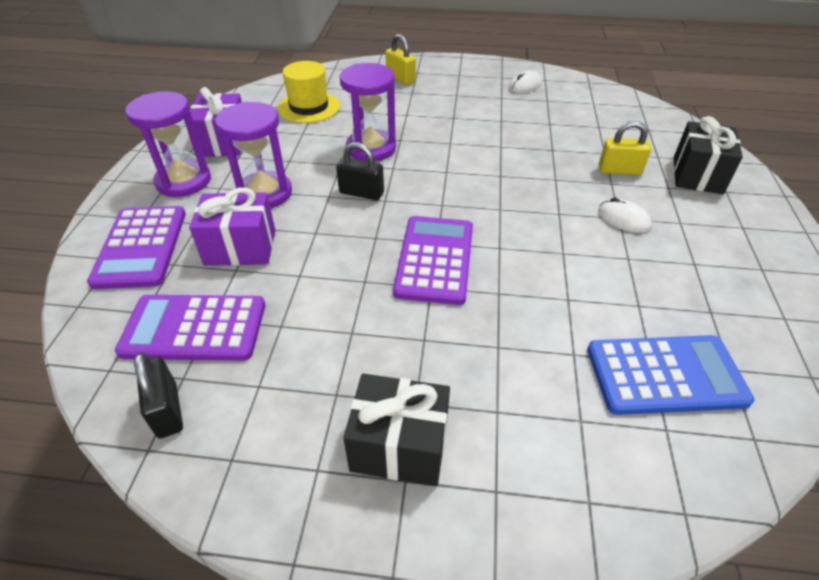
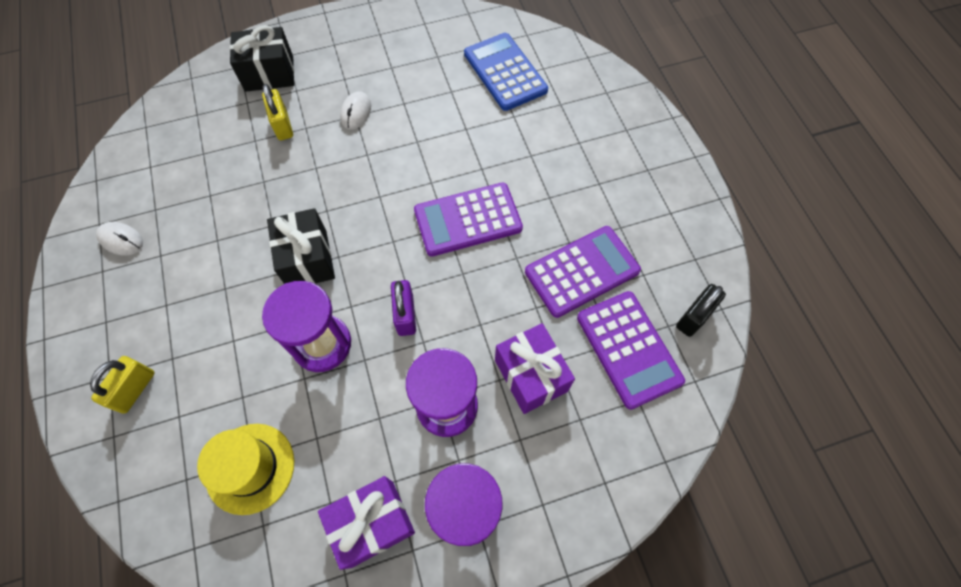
camera: 115 degrees left, 20 degrees up
(140, 247) = (578, 468): purple calculator -> purple calculator (582, 271)
(361, 193) = (405, 315): black padlock -> purple padlock
(399, 446) = (631, 180): black gift -> black gift (307, 259)

